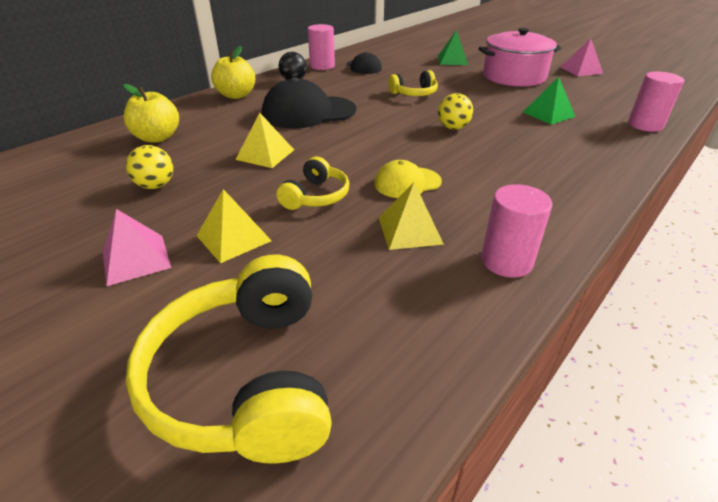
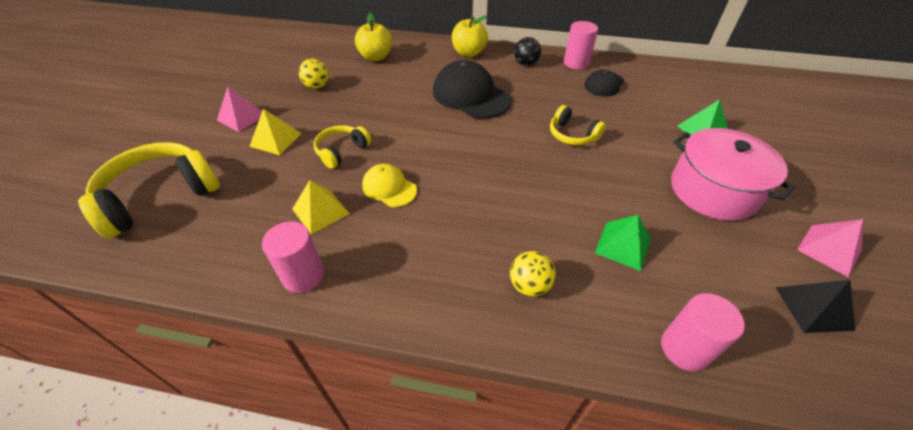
camera: 60 degrees right, 10 degrees up
(265, 154) = (385, 106): yellow pyramid -> none
(316, 196) = (341, 151): yellow headphones -> yellow headphones turned 135 degrees clockwise
(453, 128) = (516, 183): yellow ball -> yellow ball (529, 285)
(622, 87) = (813, 308): none -> black pyramid

